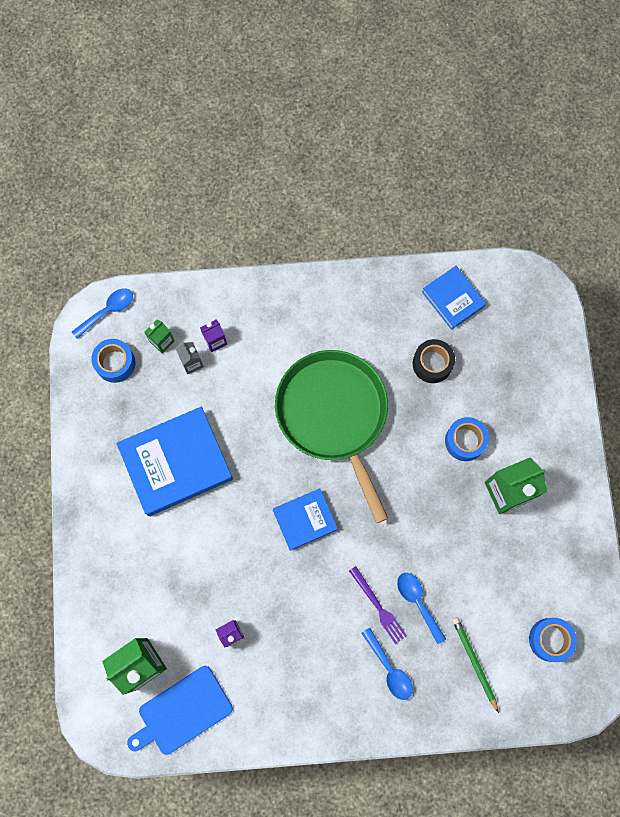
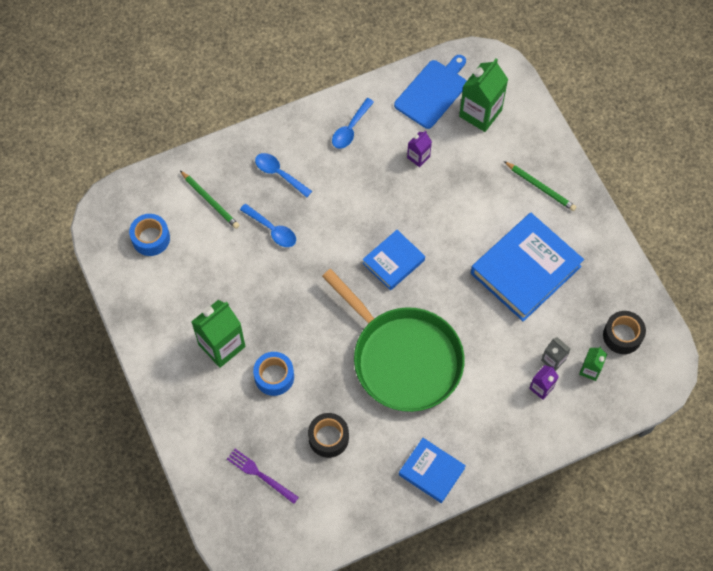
camera: 160 degrees right, 10 degrees down
(108, 311) = (654, 380): blue spoon -> blue spoon (350, 129)
(115, 363) = (622, 335): blue tape -> black tape
(119, 549) = (540, 187): none -> green pencil
(378, 607) = (304, 215): purple fork -> purple fork (260, 475)
(453, 299) = (329, 510): blue book -> blue book (431, 471)

